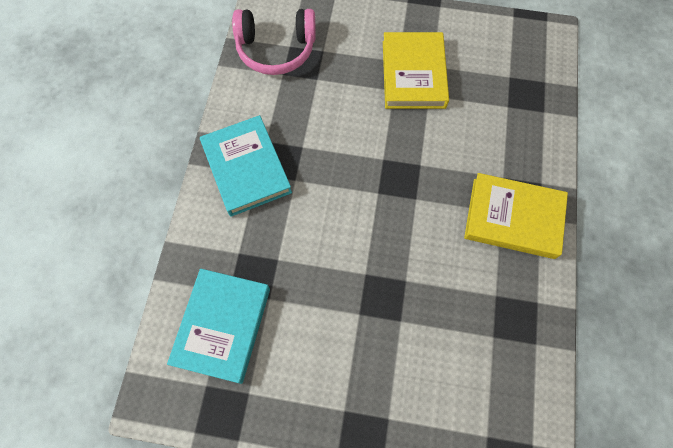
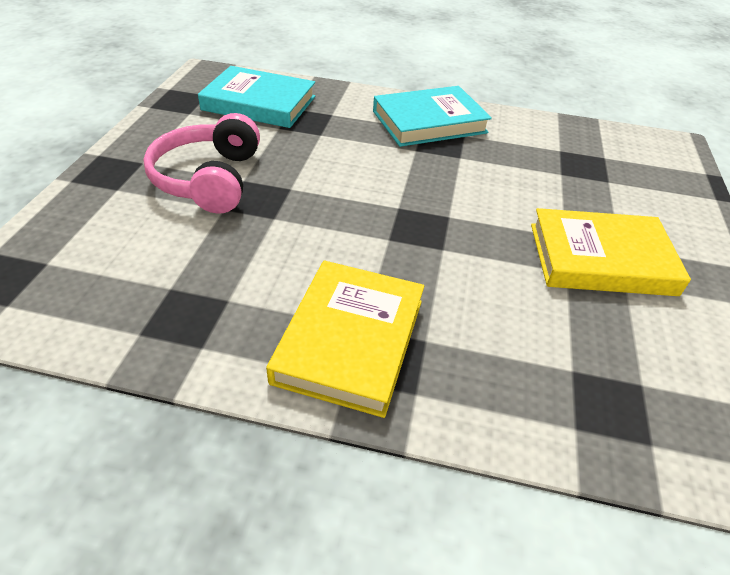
camera: 90 degrees right, 25 degrees down
(276, 49) = (595, 147): pink headphones -> pink headphones (209, 179)

